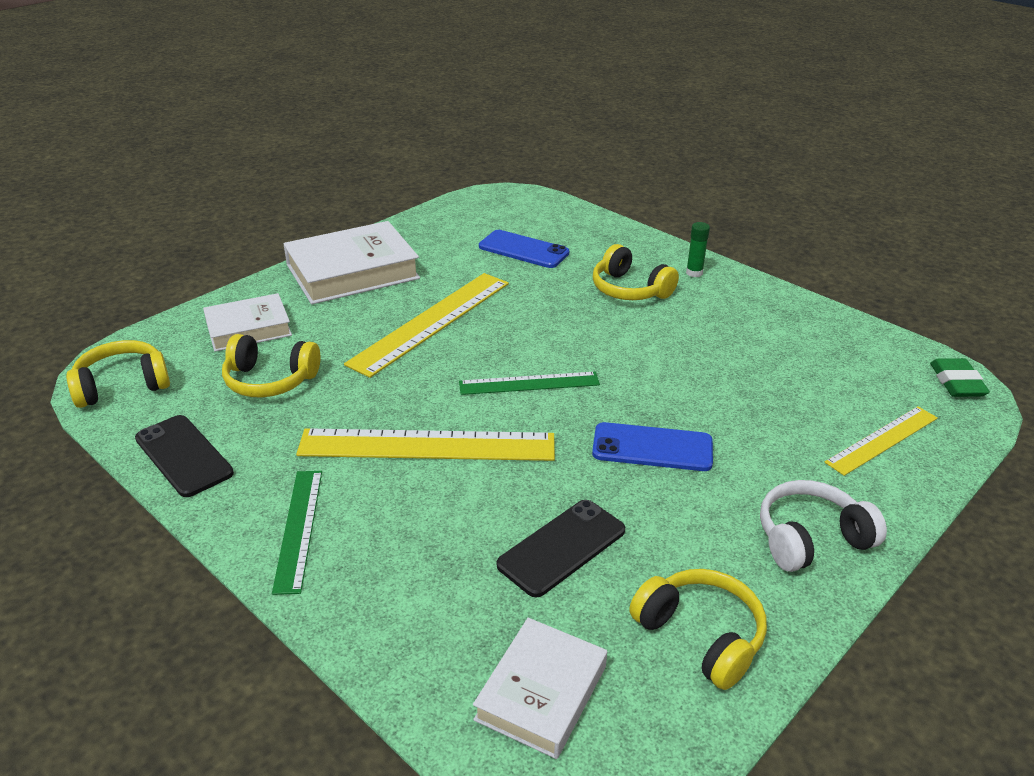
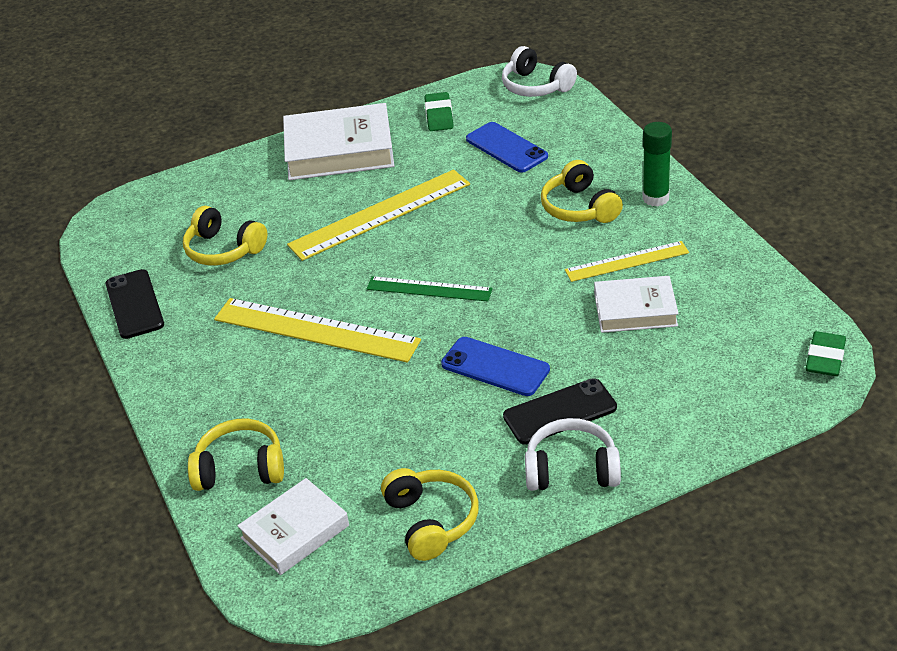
camera: 25 degrees right, 5 degrees up
(122, 386) = (113, 235): yellow headphones -> yellow headphones (240, 468)
(248, 328) = (228, 197): white book -> white book (635, 310)
(298, 529) = (190, 379): green ruler -> none
(438, 231) = (439, 116): none -> green eraser
(517, 199) = (536, 86): none -> white headphones
(561, 547) = (371, 434): black phone -> black phone (559, 412)
(694, 273) = (655, 198): green glue stick -> green glue stick, size x1.56
(882, 440) = (703, 399): yellow ruler -> yellow ruler (627, 261)

